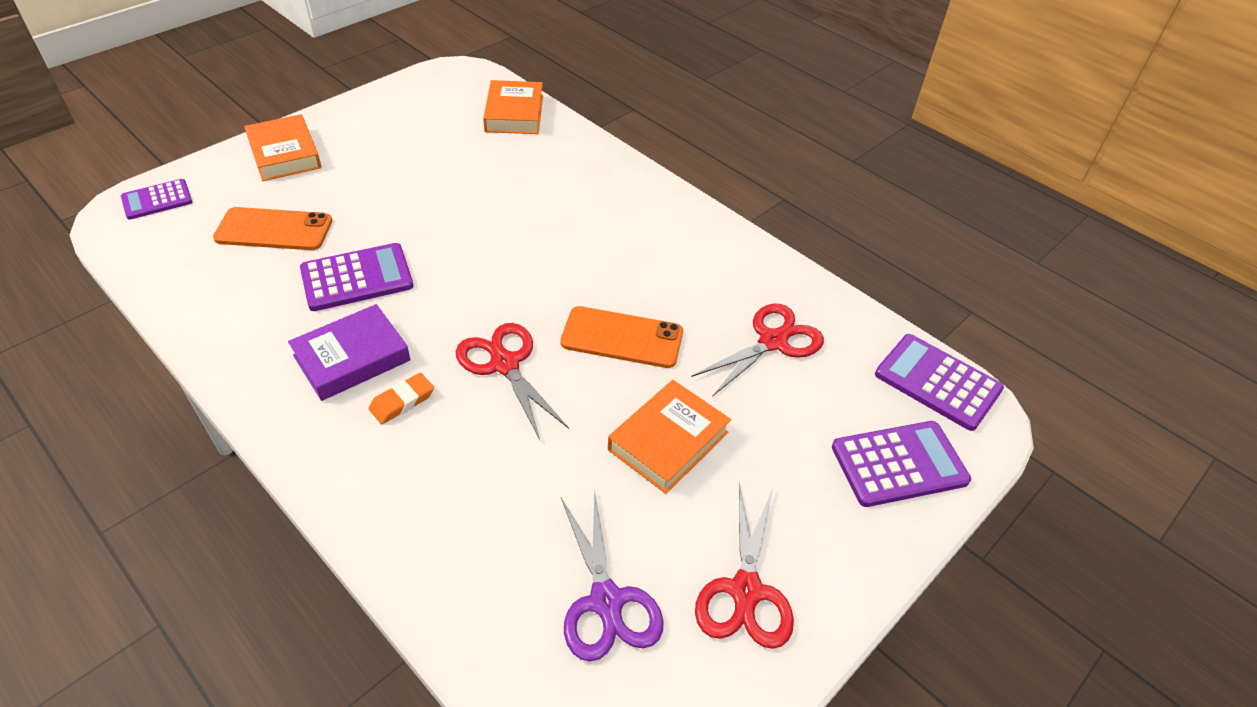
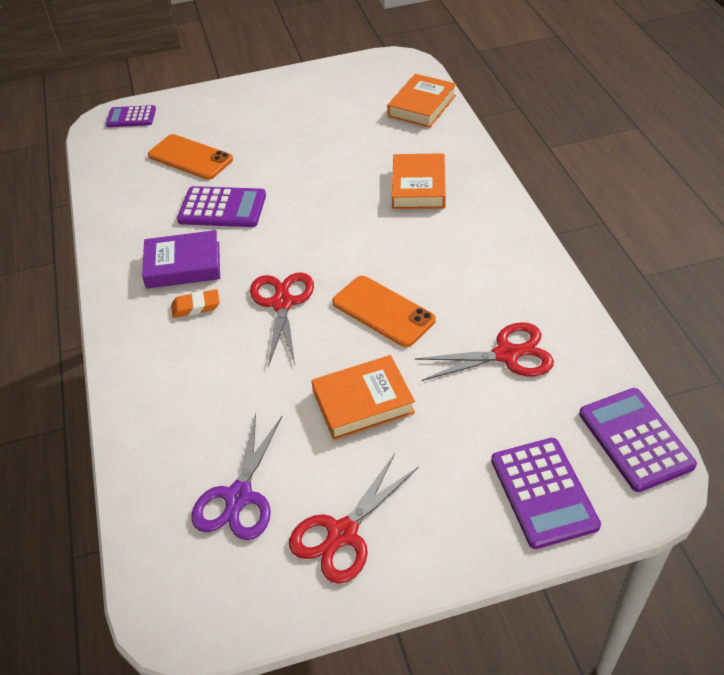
camera: 35 degrees right, 0 degrees up
(285, 154) = (232, 102): orange book -> orange book (419, 187)
(899, 464) = (543, 492): purple calculator -> purple calculator turned 60 degrees clockwise

